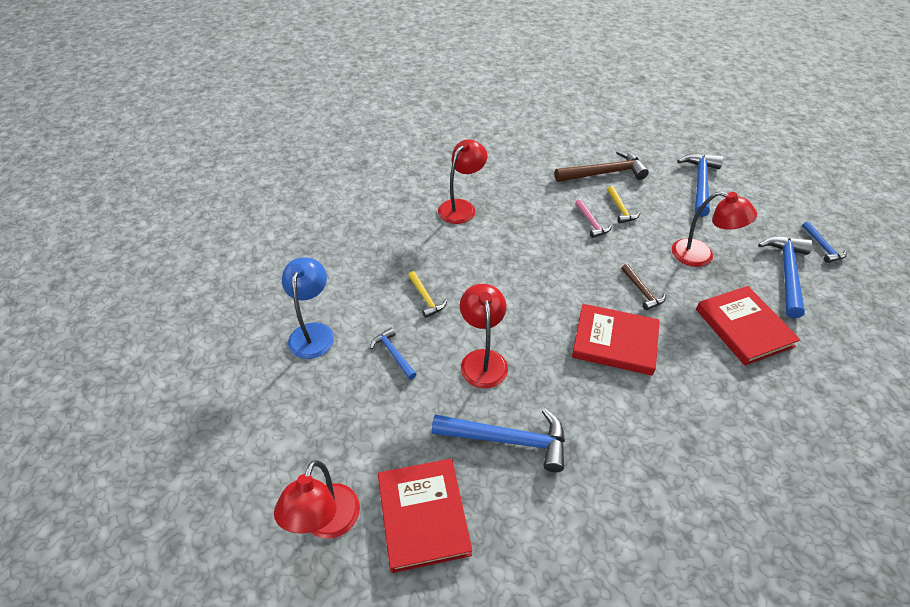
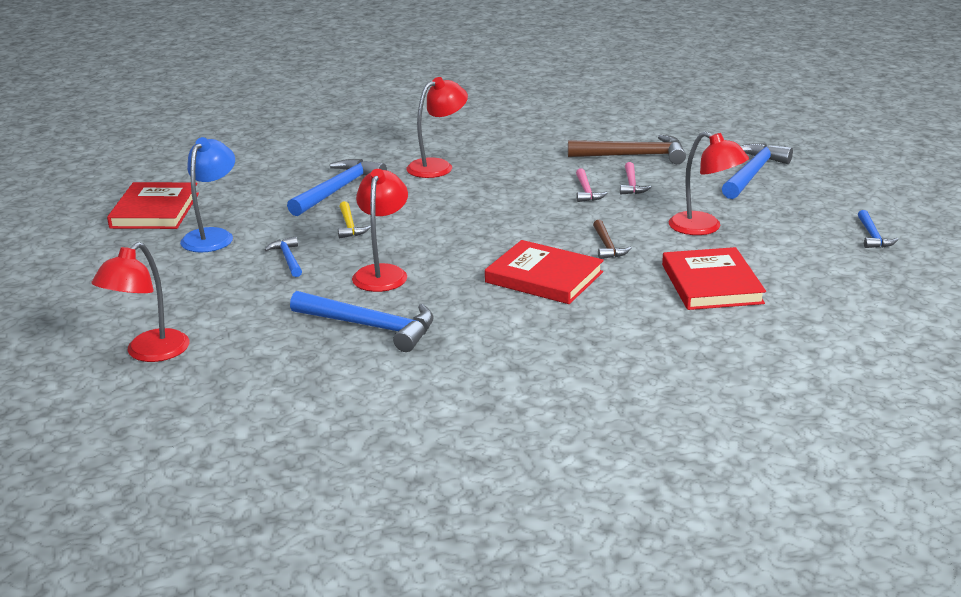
camera: 15 degrees right, 20 degrees down
(423, 515) = (248, 361): red book -> red book (155, 210)
(621, 209) = (631, 184): yellow hammer -> pink hammer
(786, 273) = (804, 251): blue hammer -> blue hammer (338, 190)

